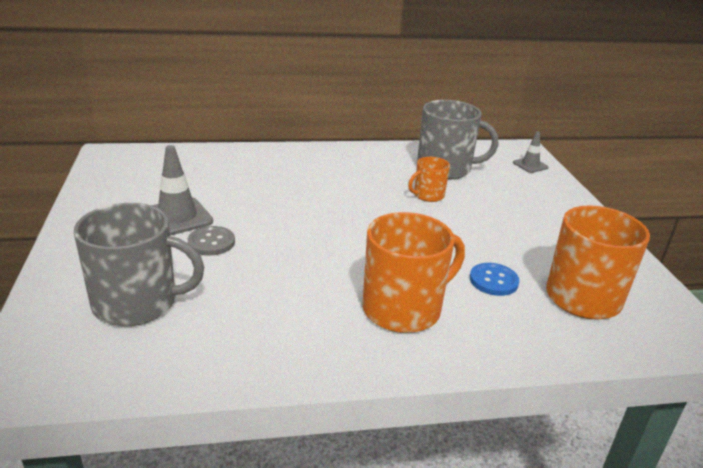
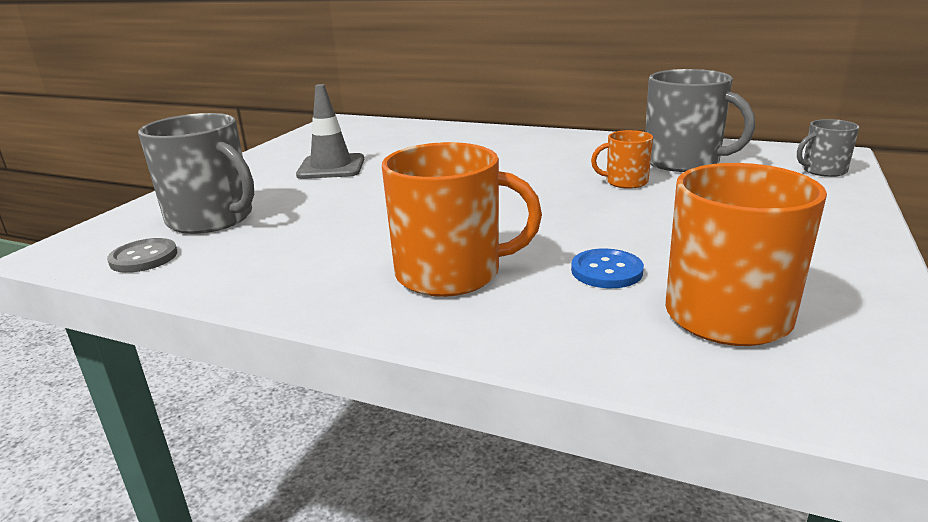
camera: 35 degrees right, 5 degrees down
(211, 242) = (334, 188): grey button -> grey button (144, 258)
(530, 165) = (823, 170): grey traffic cone -> grey mug

